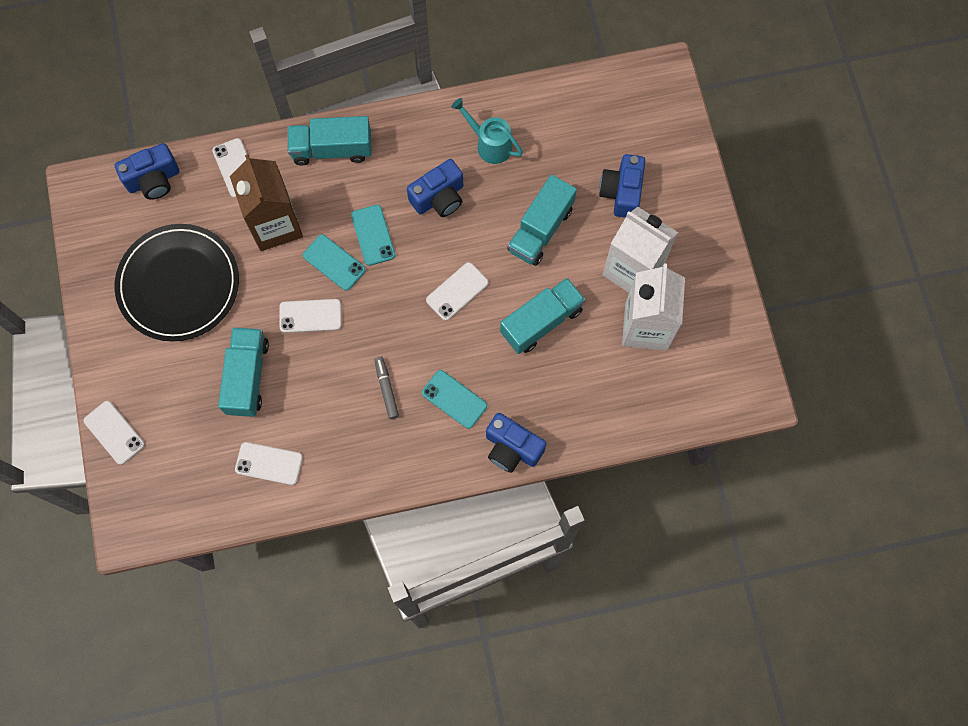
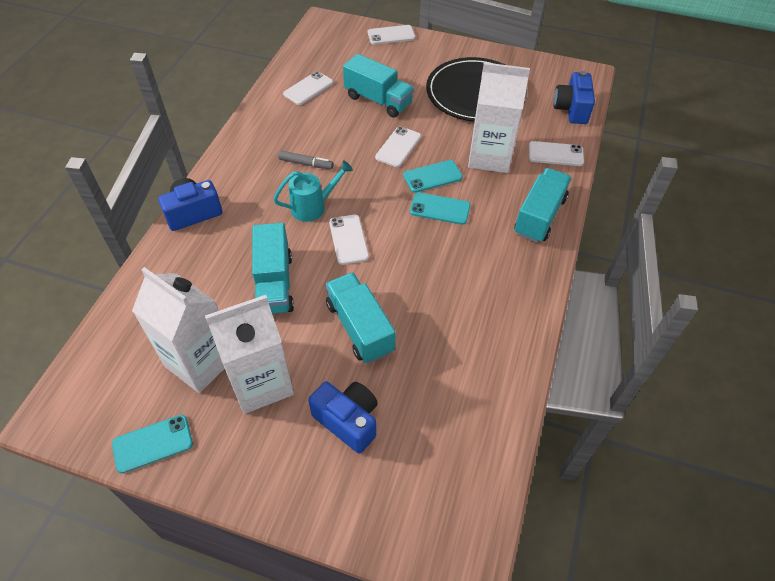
camera: 120 degrees right, 20 degrees down
(275, 225) = (489, 157): brown carton -> white carton
(439, 198) = (445, 267): blue camera -> none
(454, 399) = (262, 197): turquoise phone -> turquoise phone (153, 444)
(489, 144) = (476, 331): turquoise watering can -> turquoise watering can (313, 207)

